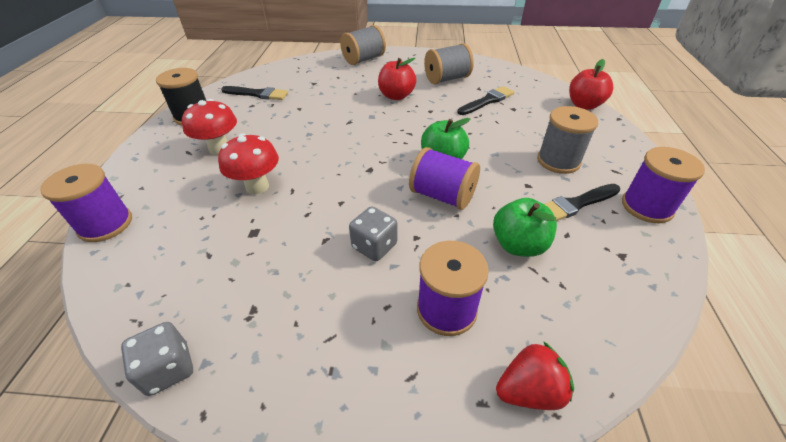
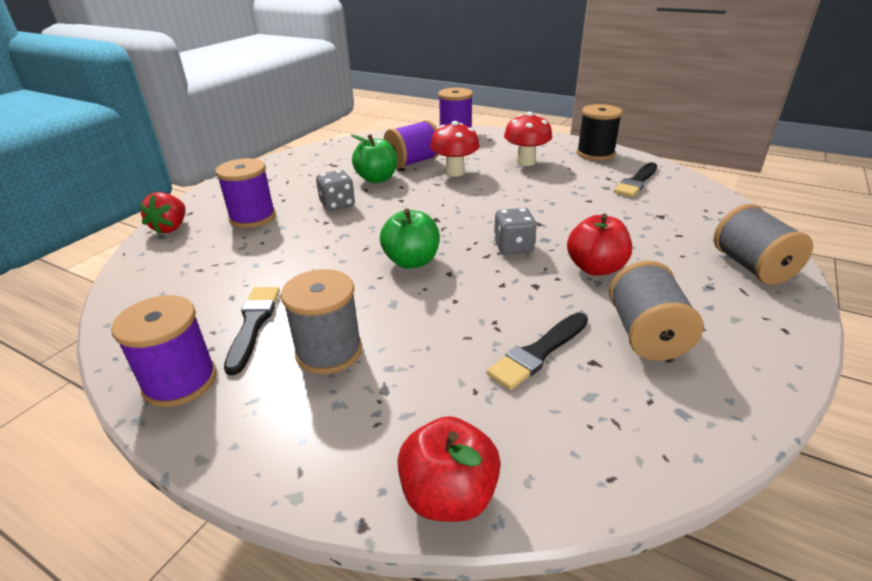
camera: 115 degrees right, 10 degrees down
(168, 369) = (324, 147): grey dice -> grey dice (513, 247)
(442, 196) = (359, 246): purple spool -> purple spool (413, 162)
(487, 101) = (538, 353): black brush -> black brush turned 60 degrees clockwise
(518, 245) = (258, 264): green apple -> green apple (377, 179)

